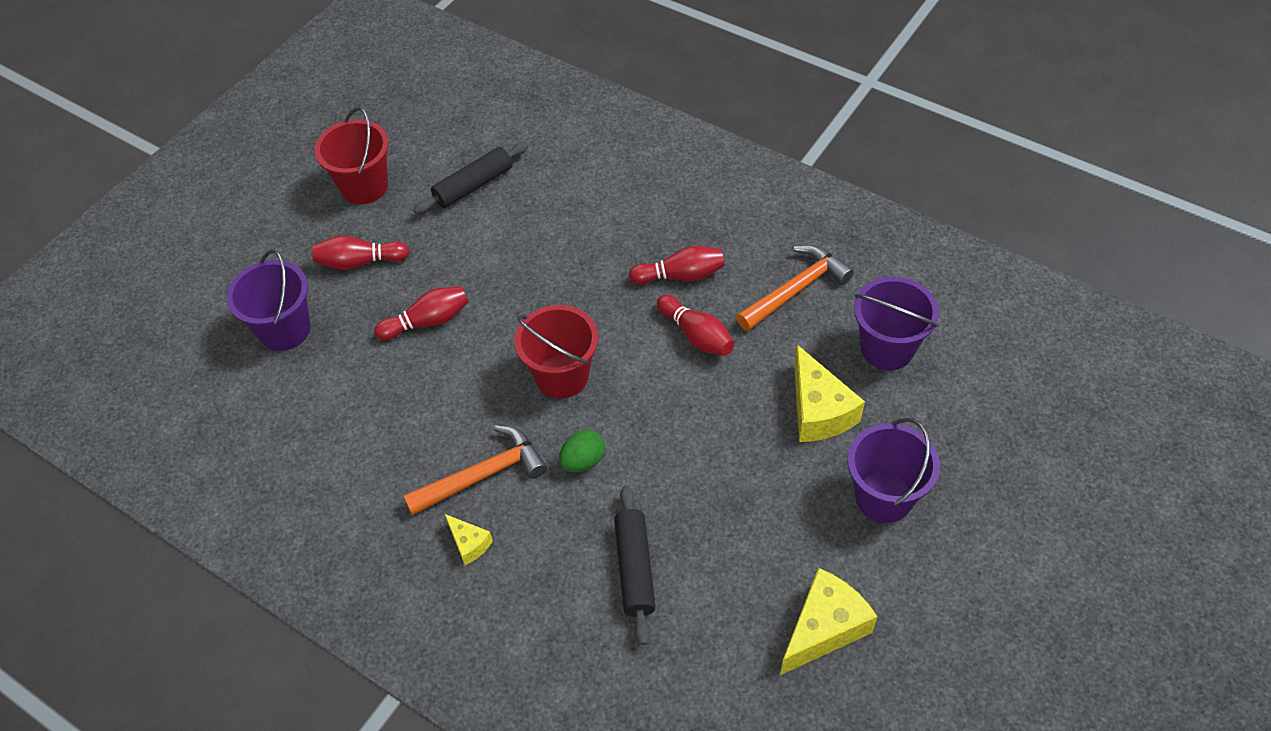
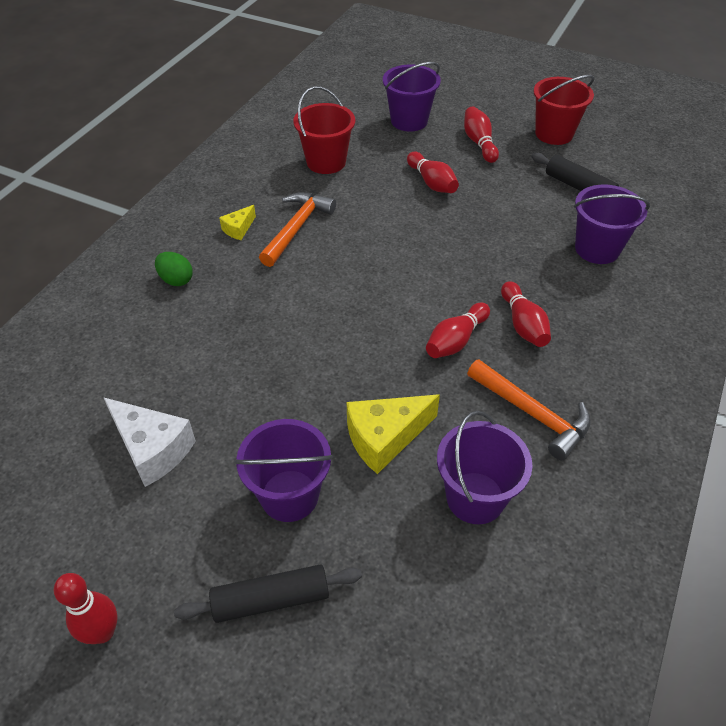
camera: 80 degrees right, 5 degrees down
(483, 475) = (296, 228): orange hammer -> orange hammer turned 120 degrees counterclockwise
(562, 376) = (394, 259): red bucket -> red bucket (326, 162)
(579, 193) = (597, 249): none -> purple bucket
(583, 461) = (313, 280): green egg -> green egg (176, 280)
(634, 569) = (215, 319): black rolling pin -> black rolling pin (271, 599)
(824, 628) = (152, 449): yellow cheese -> white cheese
(1031, 658) = (103, 632): none -> red bowling pin

